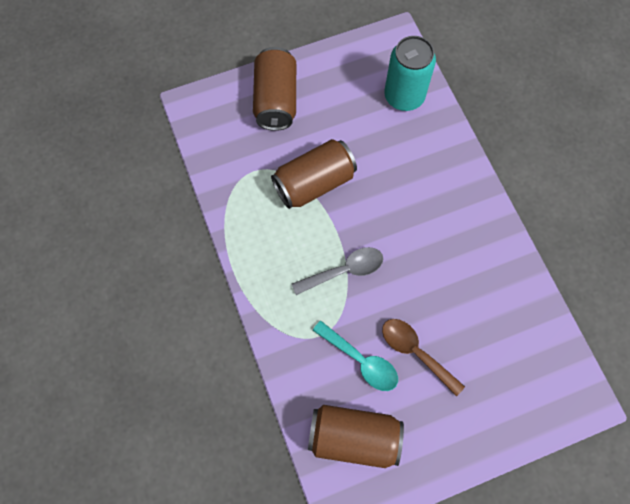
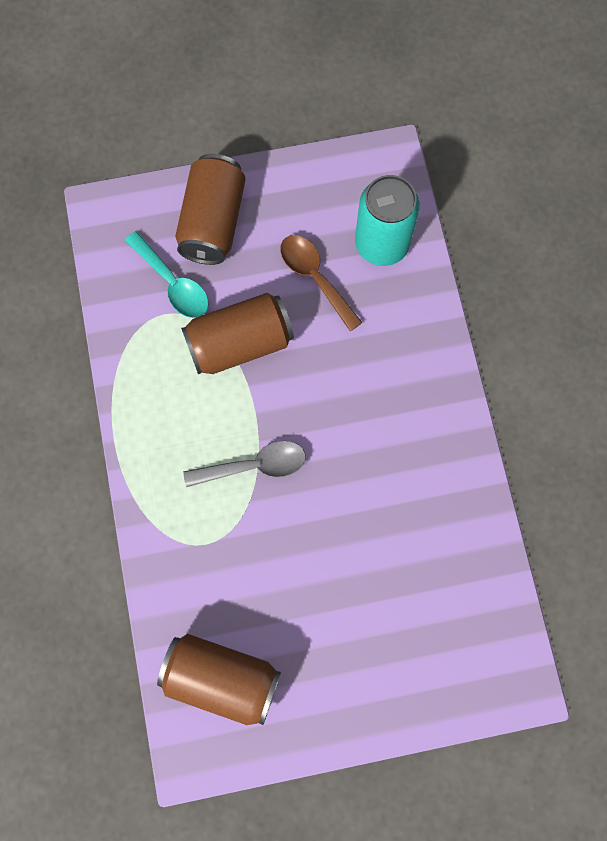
camera: 10 degrees right, 5 degrees up
(361, 361) = (251, 585): turquoise spoon -> turquoise spoon (173, 283)
(415, 352) = (321, 586): brown spoon -> brown spoon (315, 277)

